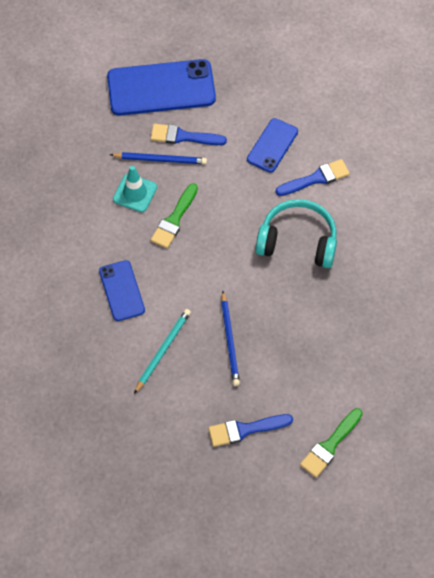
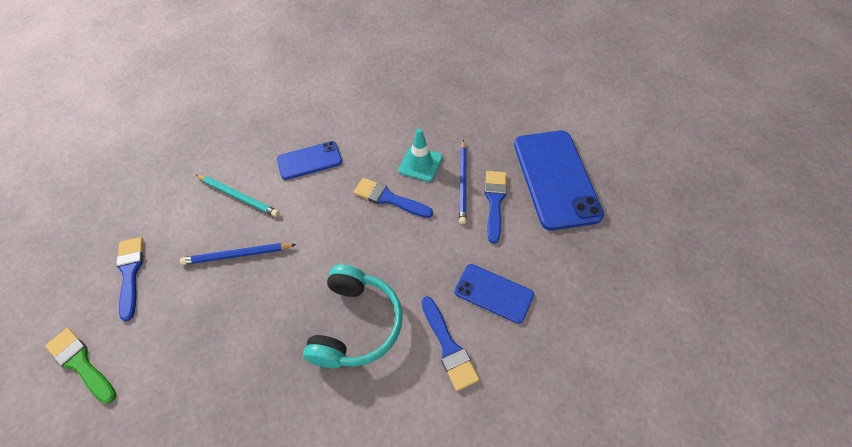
camera: 90 degrees right, 5 degrees down
(174, 219) = (389, 198): green brush -> blue brush

